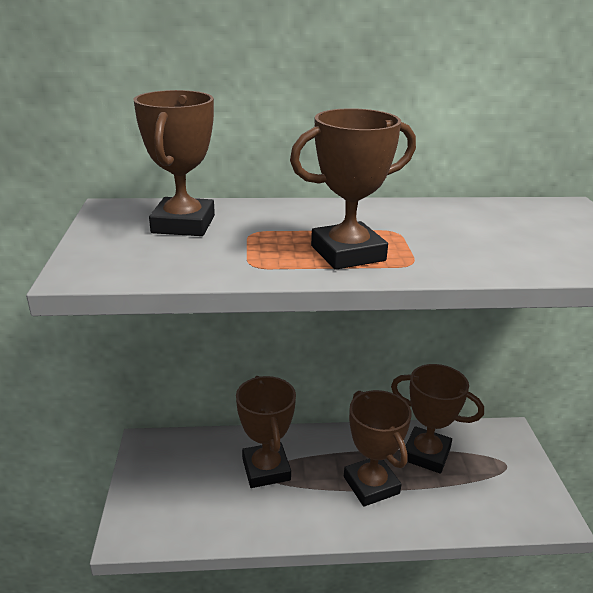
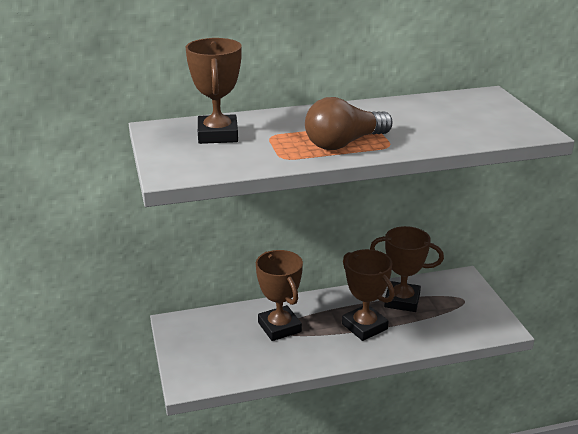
camera: 10 degrees left, 0 degrees up
(348, 253) = (344, 143): brown trophy -> brown light bulb

